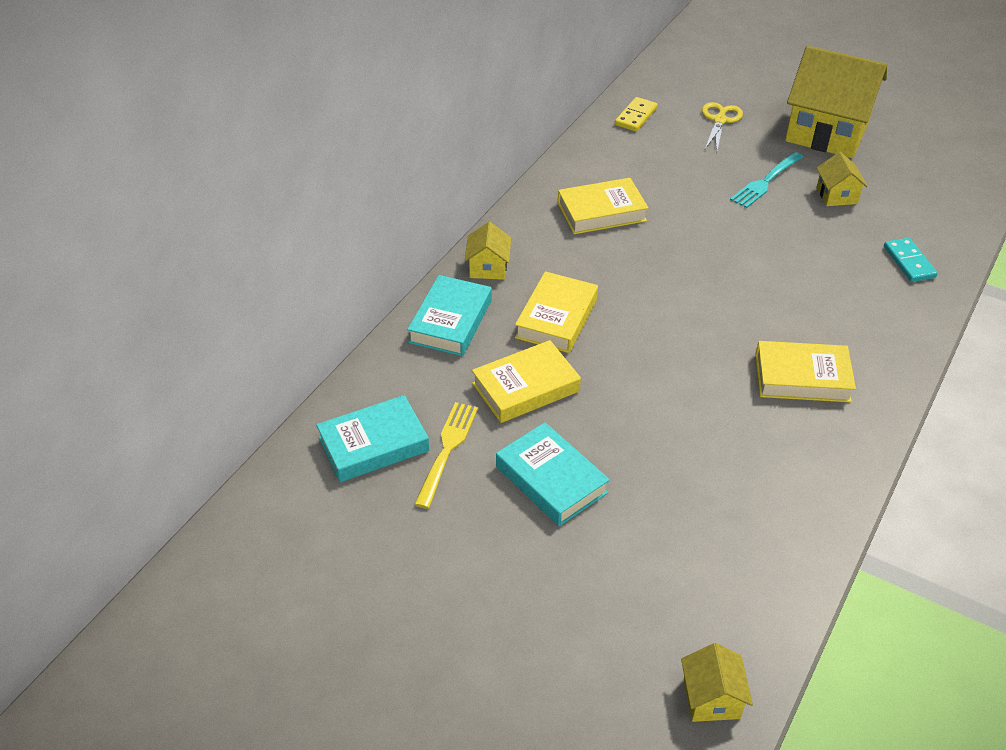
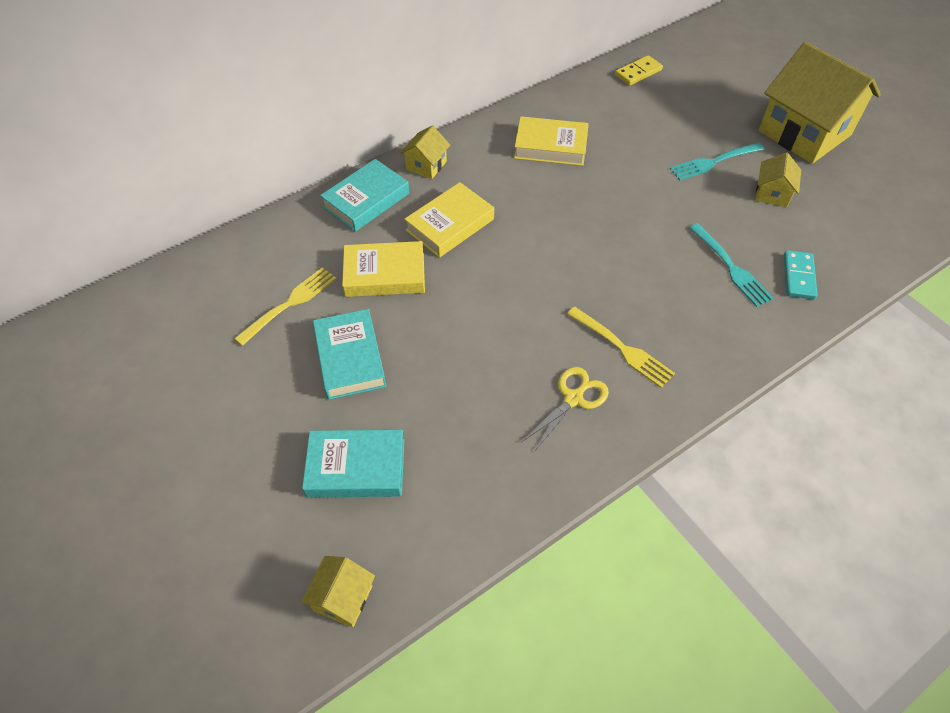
camera: 25 degrees right, 10 degrees up
(373, 444) = (240, 279): turquoise book -> turquoise book (356, 468)
(720, 120) = (711, 95): yellow scissors -> yellow scissors (573, 398)
(802, 377) = (621, 348): yellow book -> yellow fork
(845, 272) = (730, 267): none -> turquoise fork

